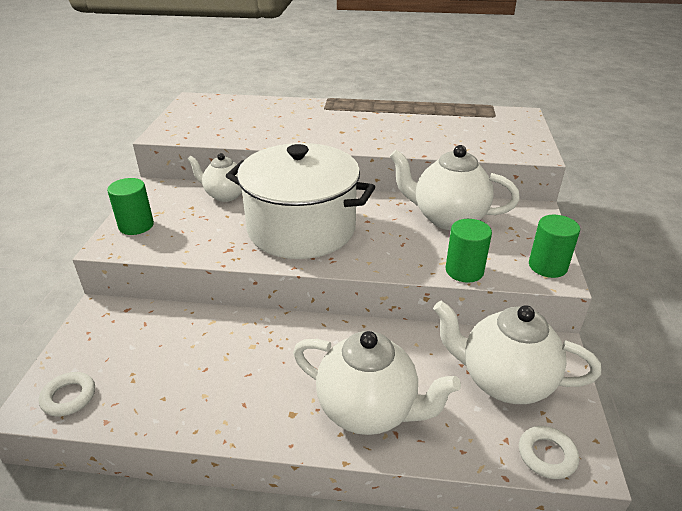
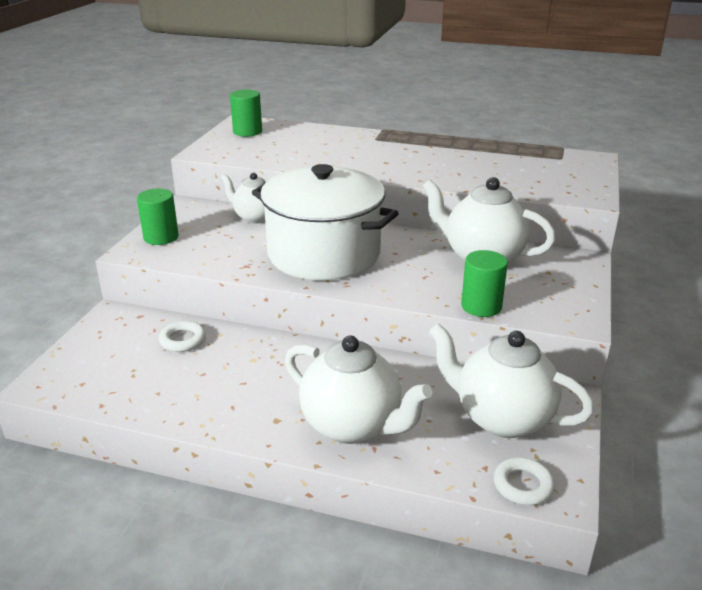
camera: 10 degrees right, 5 degrees down
(69, 397) = (72, 382): white ring -> white ring (183, 340)
(547, 266) = (574, 311): green cylinder -> green cylinder (247, 132)

